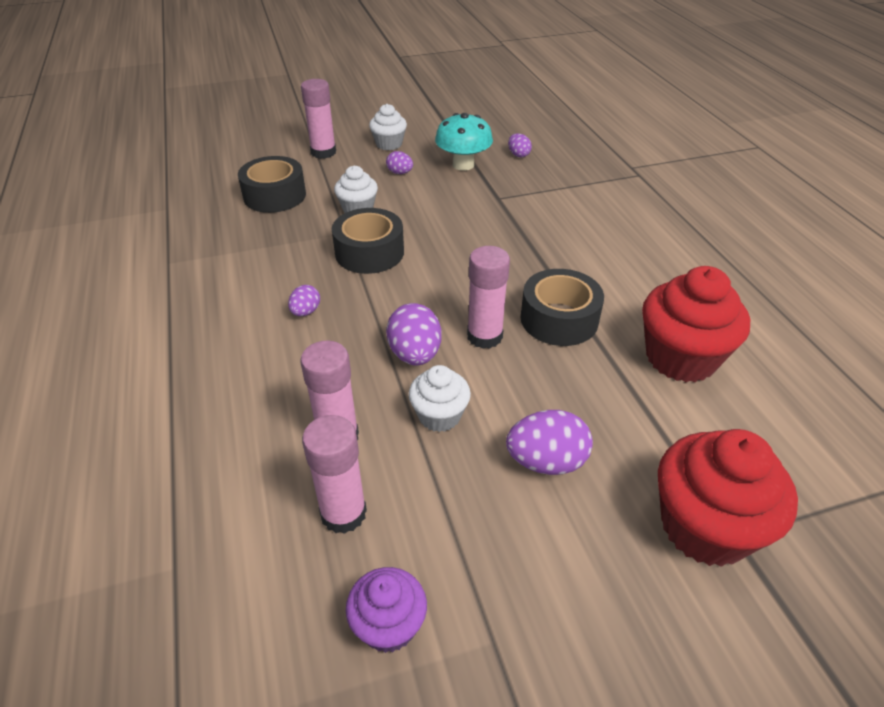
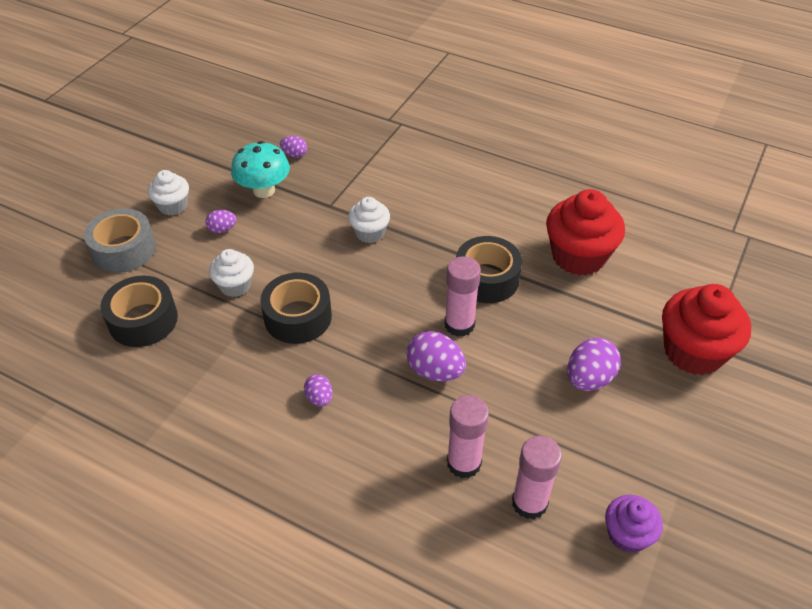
camera: 45 degrees left, 5 degrees up
(323, 152) = (124, 250): pink glue stick -> grey tape
(439, 415) = (502, 399): white cupcake -> white cupcake (369, 233)

